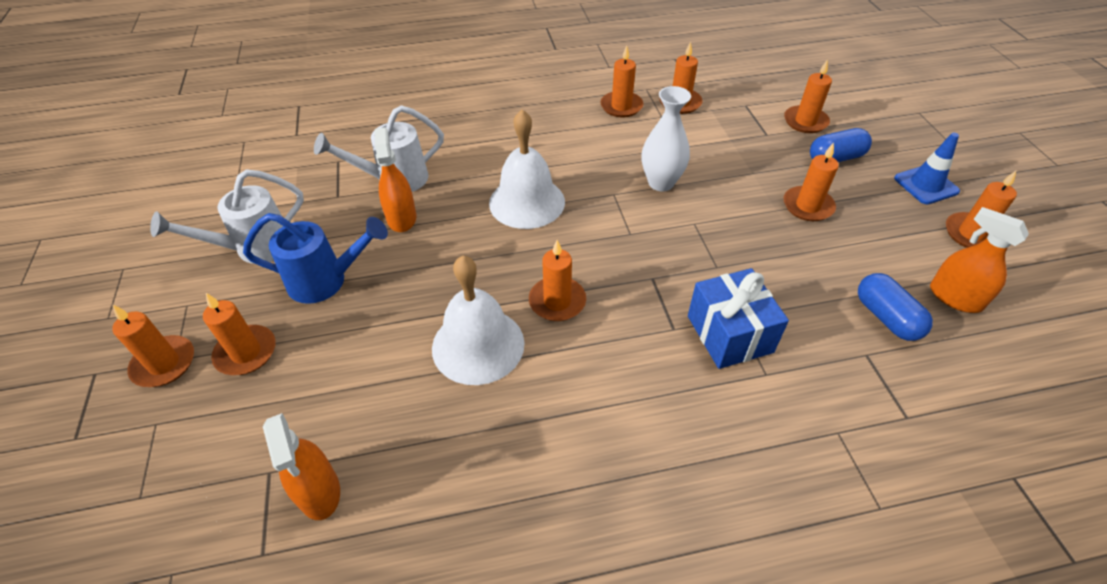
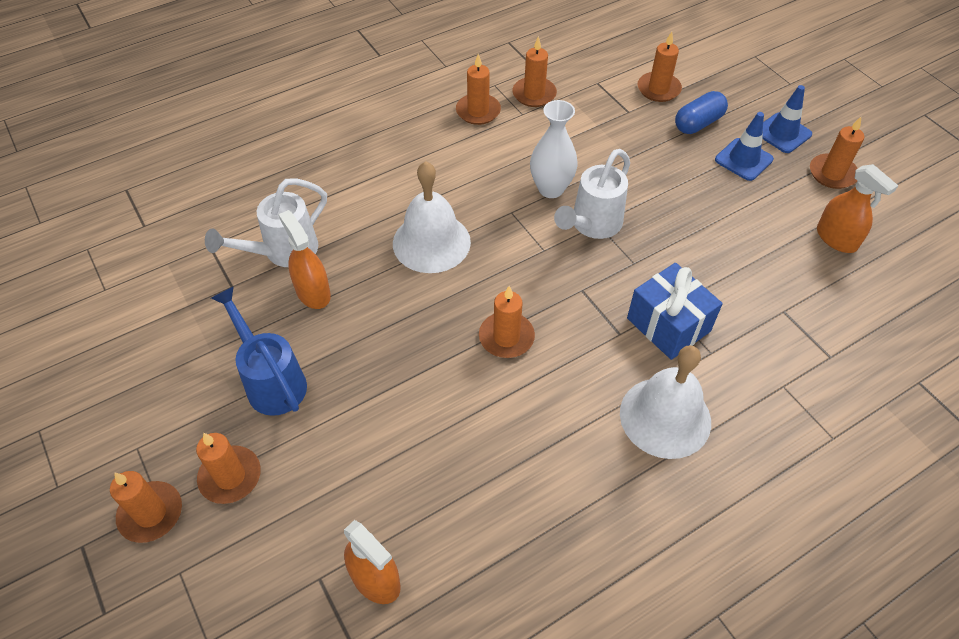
camera: 20 degrees left, 5 degrees up
(254, 248) = (174, 367): white watering can -> white watering can (592, 225)
(326, 281) = (271, 381): blue watering can -> blue watering can turned 105 degrees counterclockwise
(478, 345) = (453, 401): white bell -> white bell (665, 417)
(807, 206) = (690, 180): orange candle -> none
(873, 200) = (743, 159): none -> blue traffic cone
(886, 317) = (788, 272): blue capsule -> none
(955, 298) = (836, 238): orange spray bottle -> orange spray bottle turned 150 degrees counterclockwise

